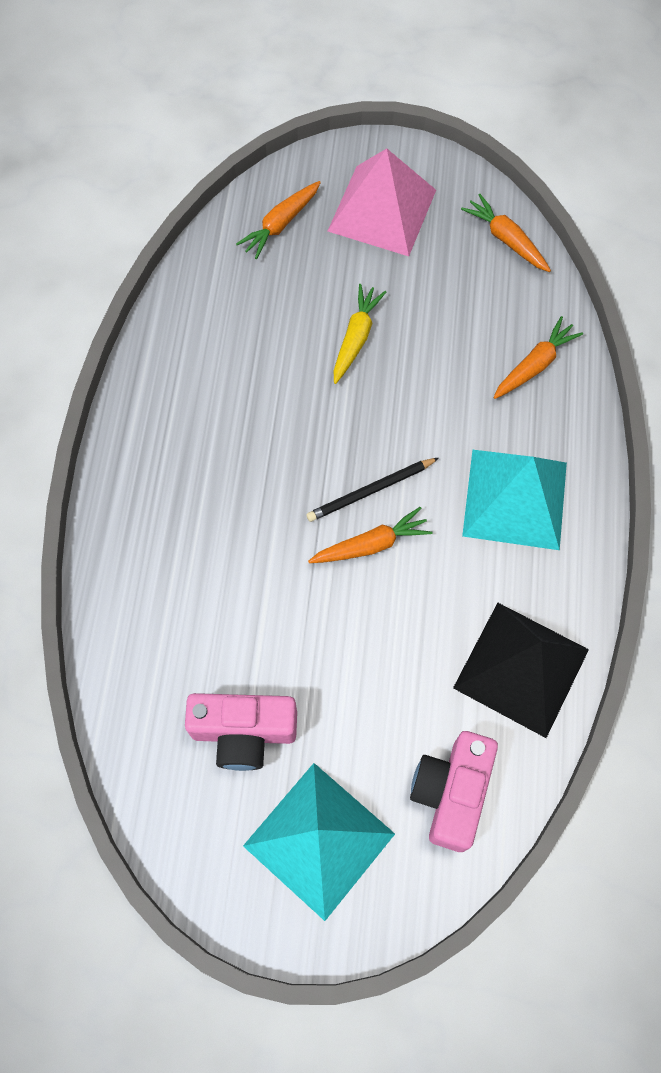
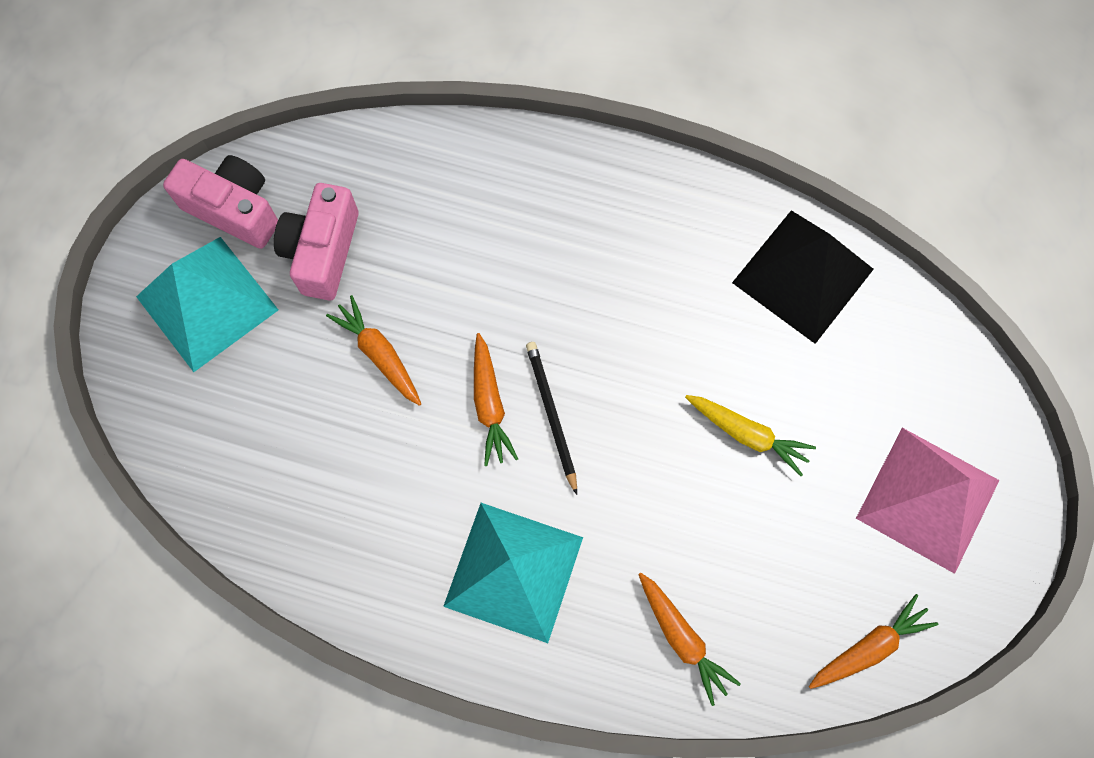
camera: 100 degrees right, 5 degrees up
(280, 224) = (916, 375): orange carrot -> orange carrot (379, 354)
(451, 792) = (217, 432): pink camera -> pink camera (234, 209)
(521, 668) = (322, 531): black pyramid -> black pyramid (803, 275)

